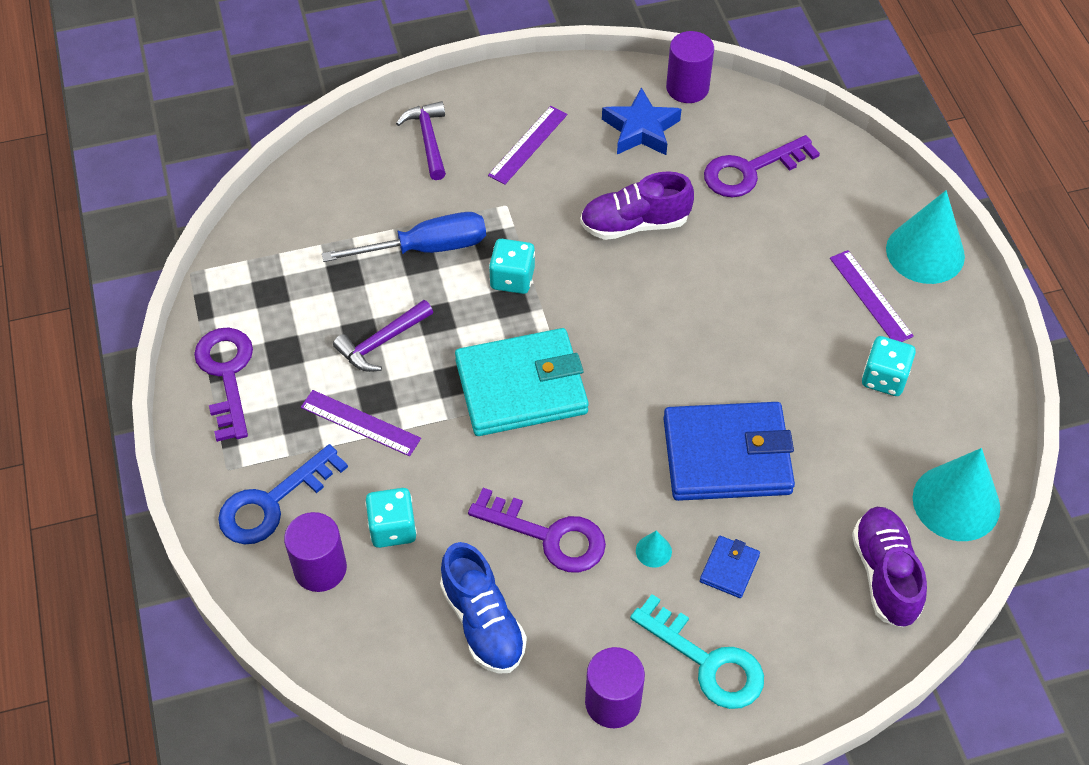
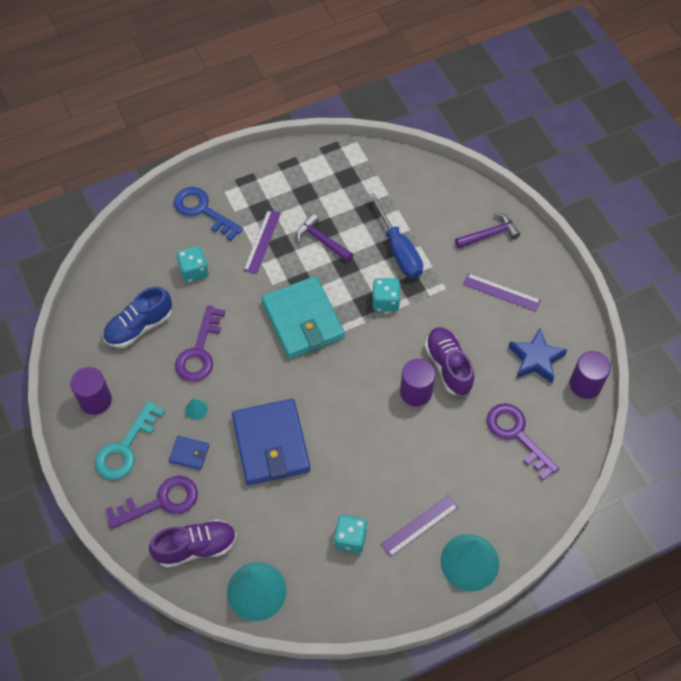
camera: 80 degrees right, 5 degrees up
(227, 375) = (284, 170): purple key -> purple key (160, 502)
(320, 568) = (164, 242): purple cylinder -> purple cylinder (416, 392)

